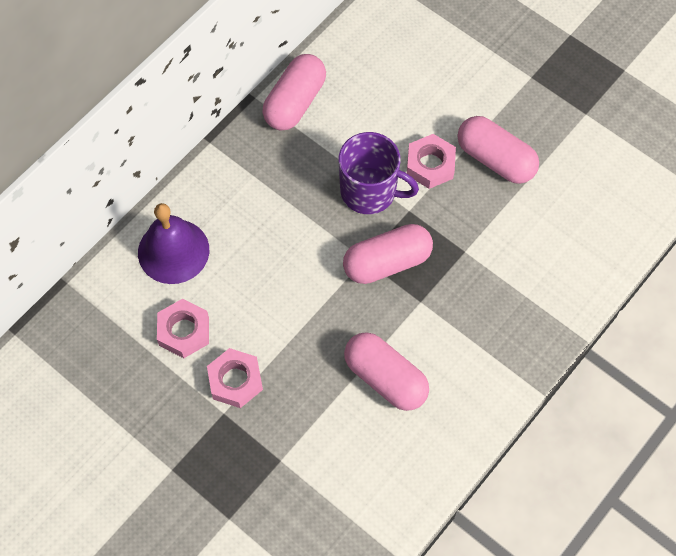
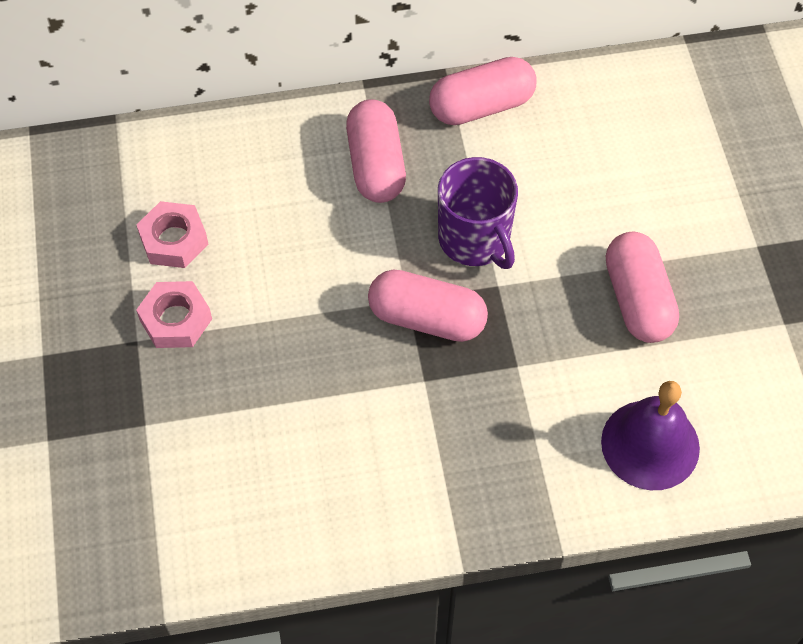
camera: 40 degrees right, 5 degrees down
(173, 251) = (235, 161): purple bell -> purple bell (650, 444)
(385, 378) = (317, 427): pink capsule -> pink capsule (376, 165)
(430, 165) = (562, 257): pink nut -> none

